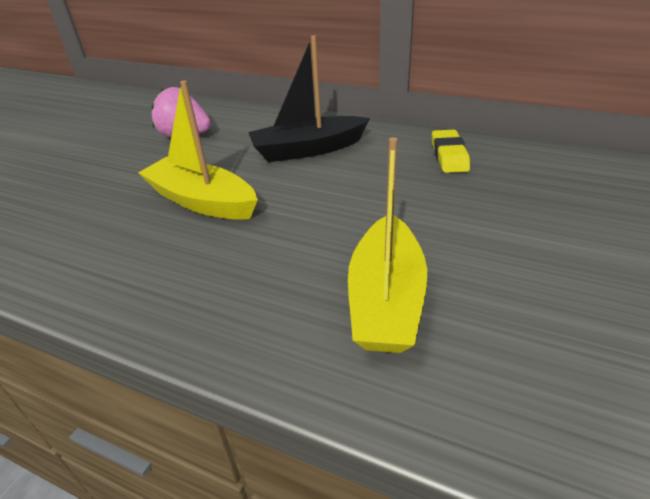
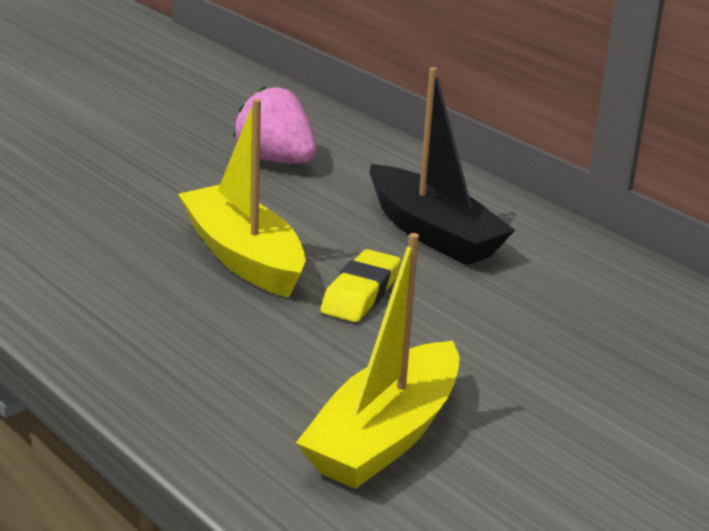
camera: 20 degrees right, 10 degrees down
(308, 150) = (433, 233): black boat -> black boat turned 135 degrees counterclockwise
(449, 156) = (633, 305): yellow eraser -> yellow eraser (361, 293)

